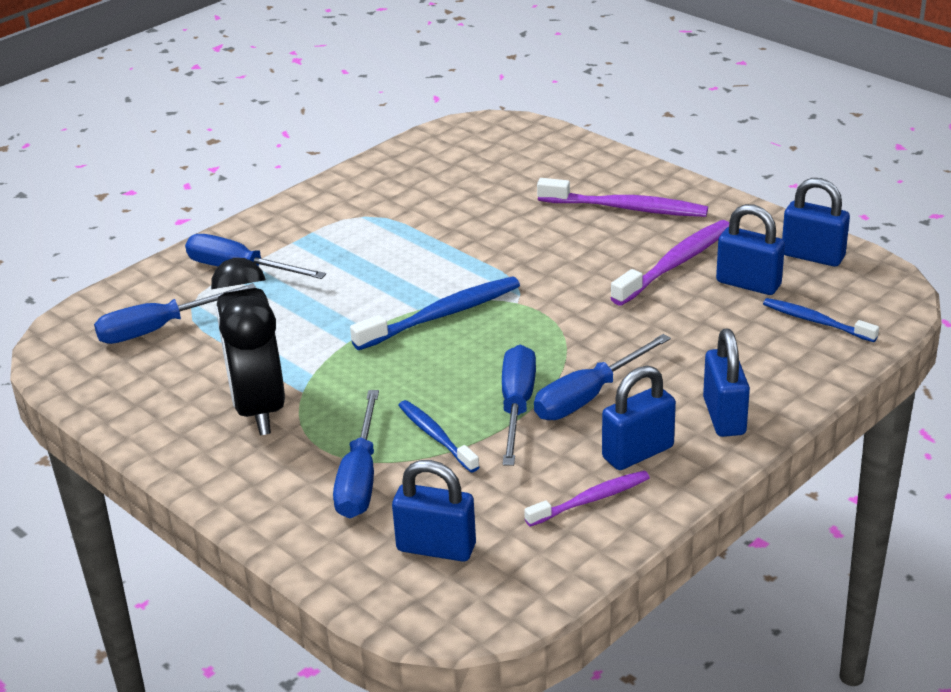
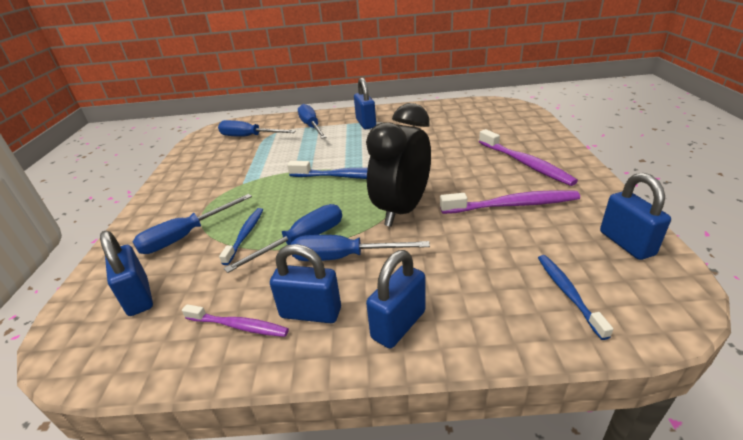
camera: 45 degrees right, 0 degrees up
(259, 408) = (217, 183): black clock -> black clock (402, 210)
(748, 284) = (547, 239): blue padlock -> blue padlock (366, 123)

